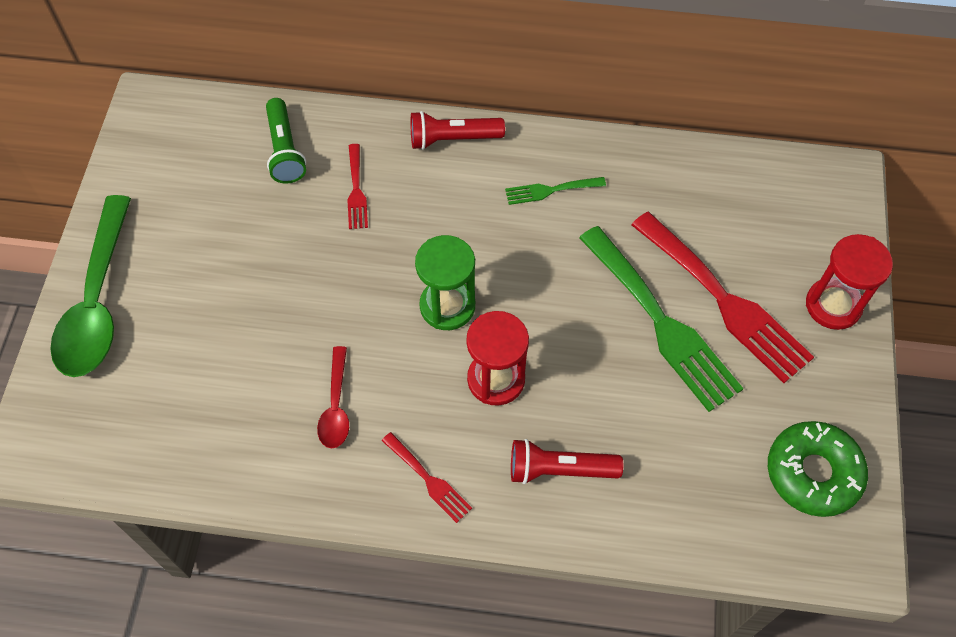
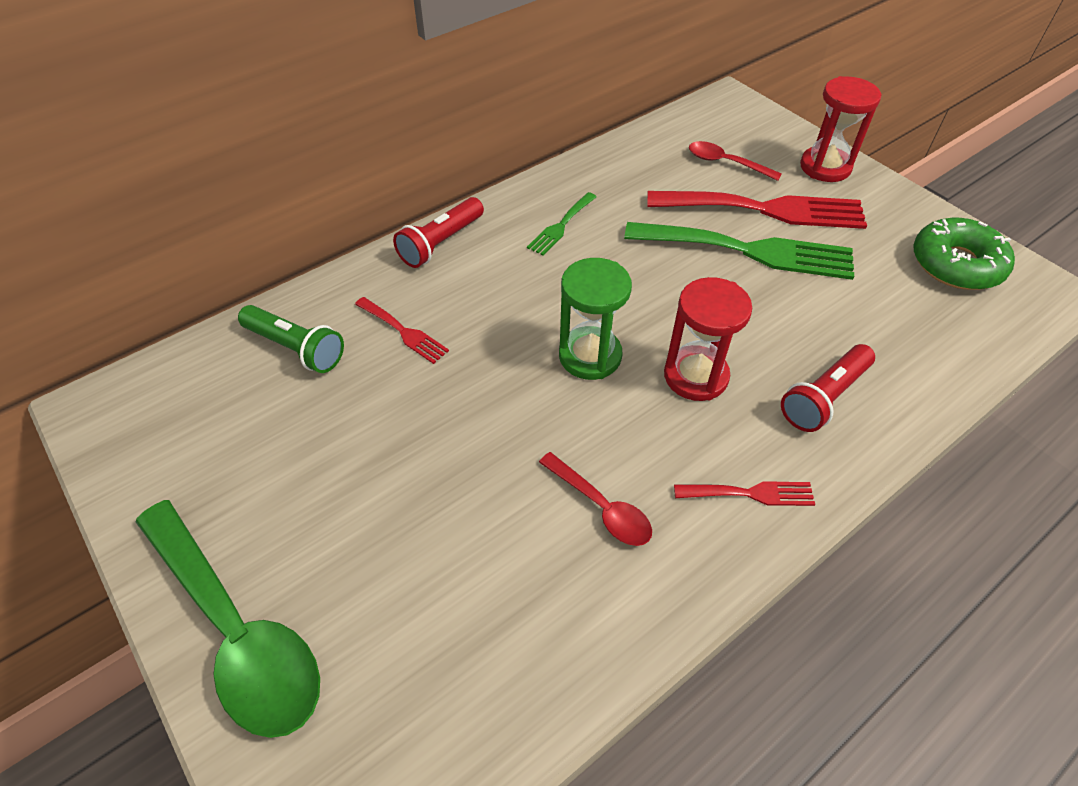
camera: 45 degrees left, 10 degrees down
(752, 235) = (726, 163): none -> red spoon

